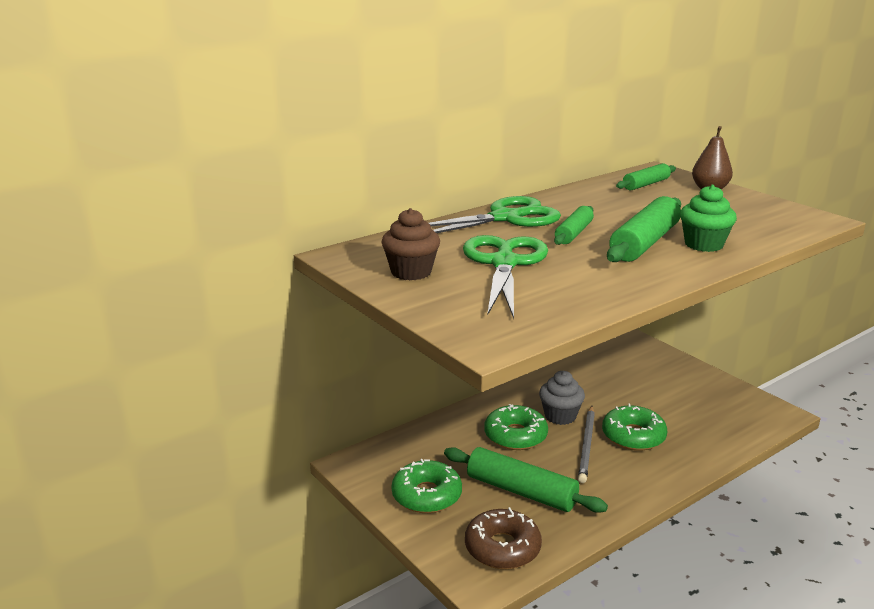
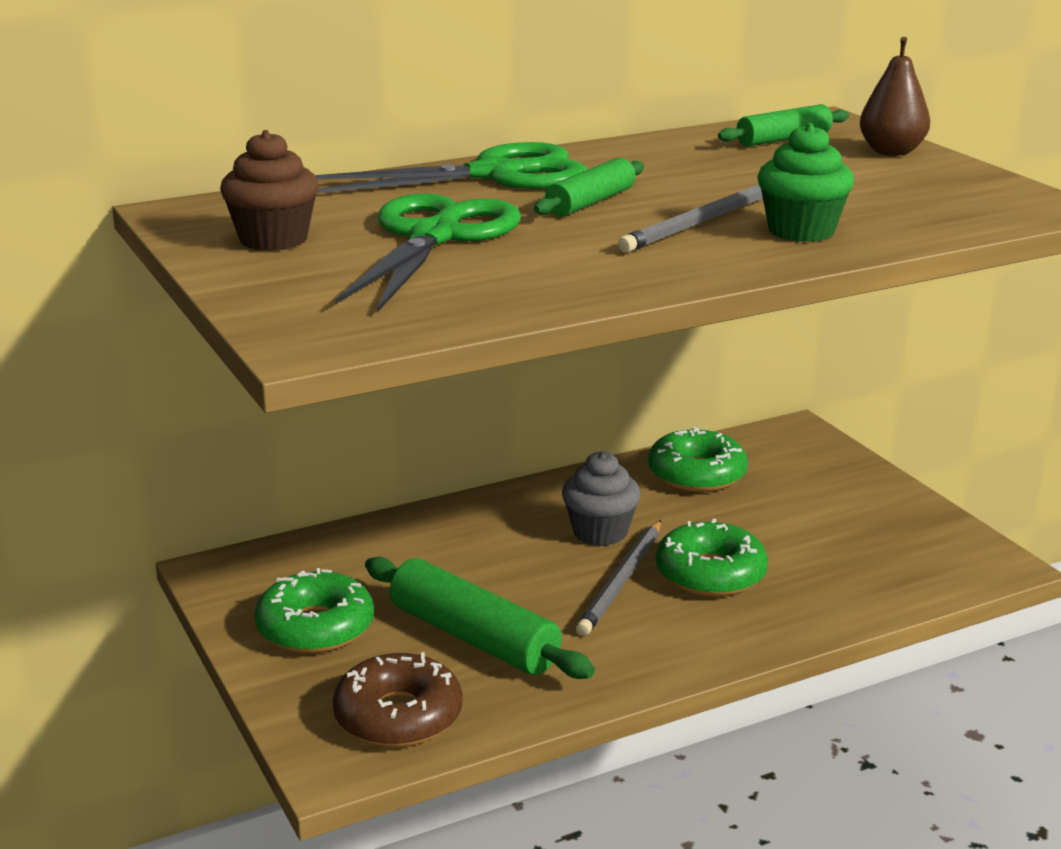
camera: 10 degrees right, 0 degrees up
(515, 436) = (508, 555): green donut -> green donut (697, 474)
(645, 243) = (700, 223): green rolling pin -> grey pencil

